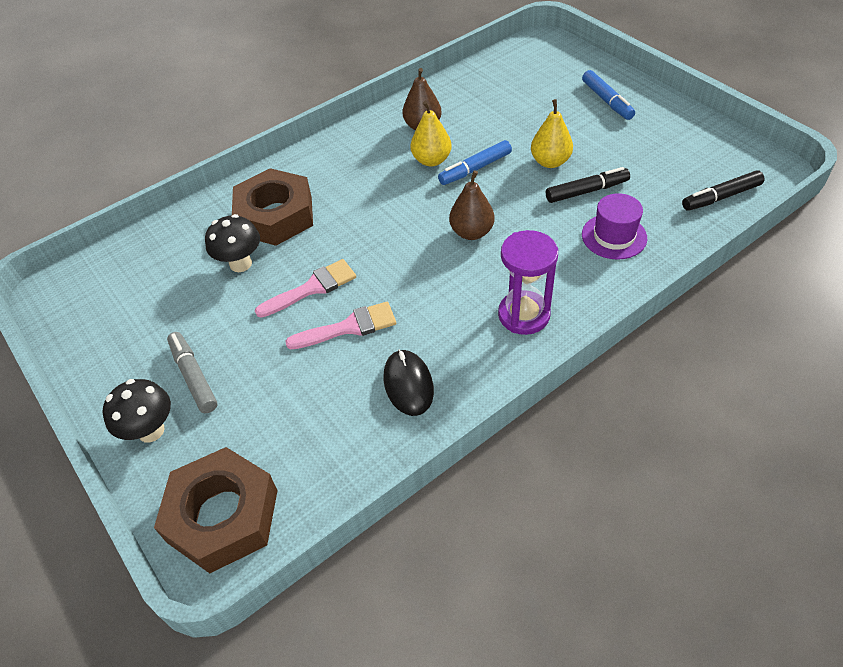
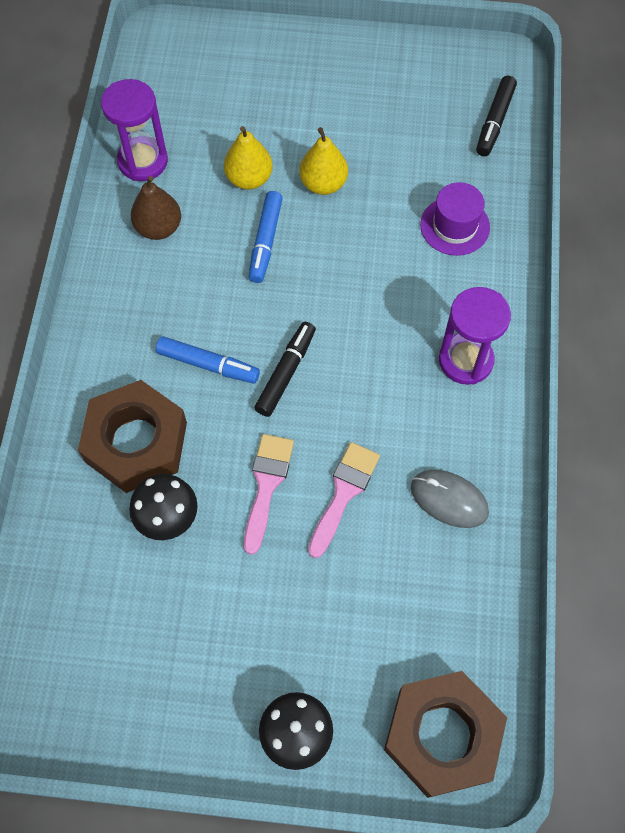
camera: 50 degrees left, 15 degrees up
(194, 377) = (270, 657): grey marker -> none
(408, 384) = (449, 499): black mouse -> grey mouse
(431, 160) = (214, 262): yellow pear -> yellow pear (249, 178)
(455, 92) = (143, 161): none -> purple hourglass
(471, 232) = (338, 313): brown pear -> none
(586, 191) = (386, 194): black marker -> black marker (285, 373)
(606, 100) = (299, 74): blue marker -> blue marker (207, 364)

